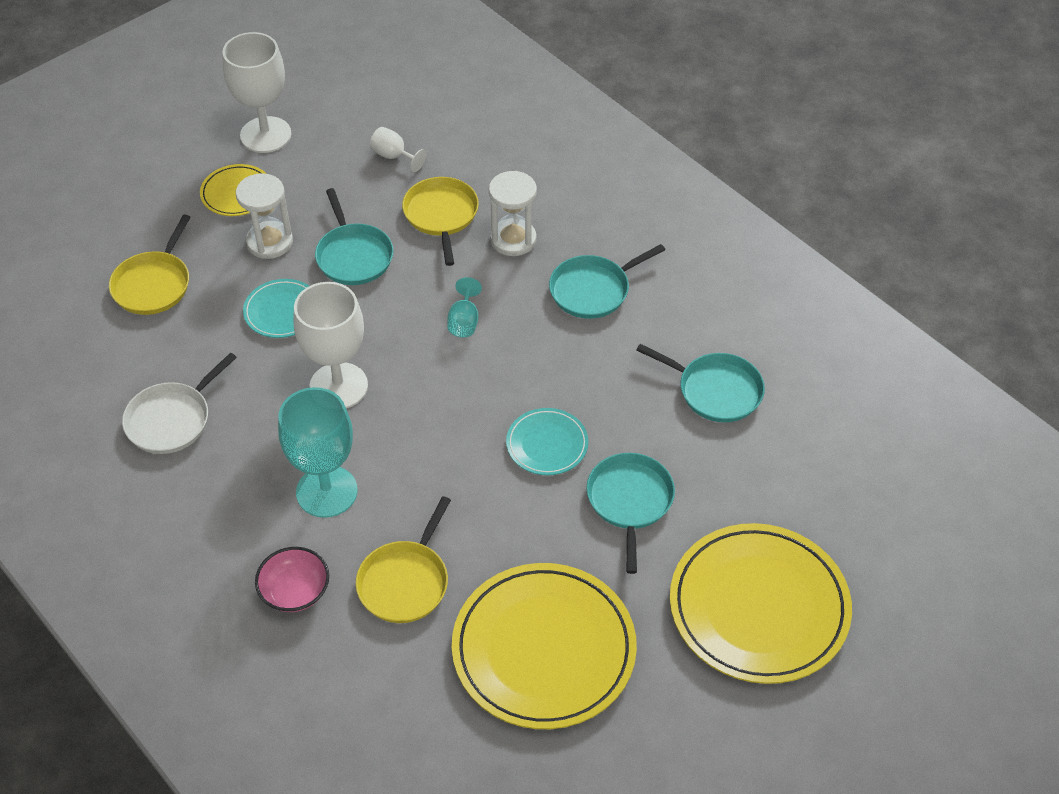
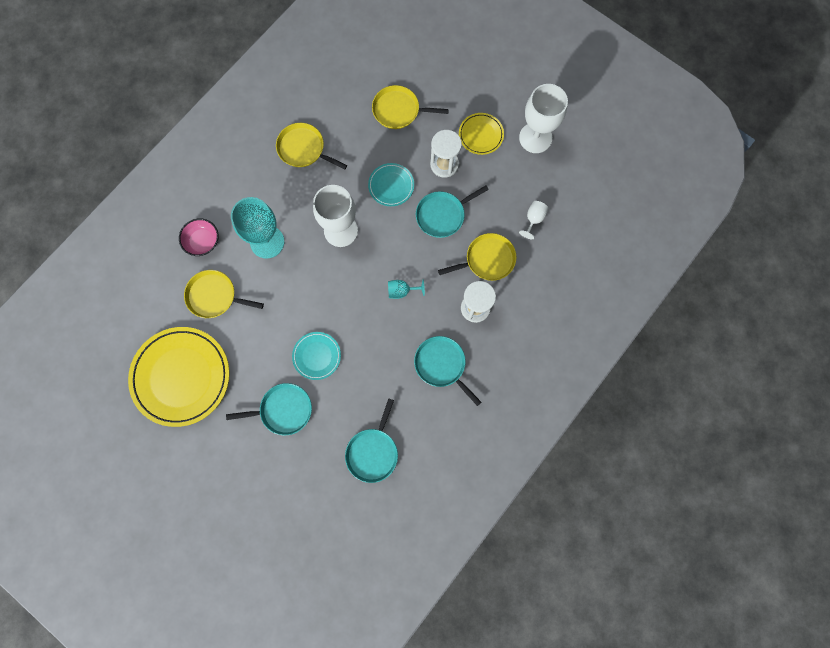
camera: 80 degrees right, 25 degrees up
(172, 419) = (303, 149): white pan -> yellow pan
(759, 607) = (220, 493): yellow plate -> none

